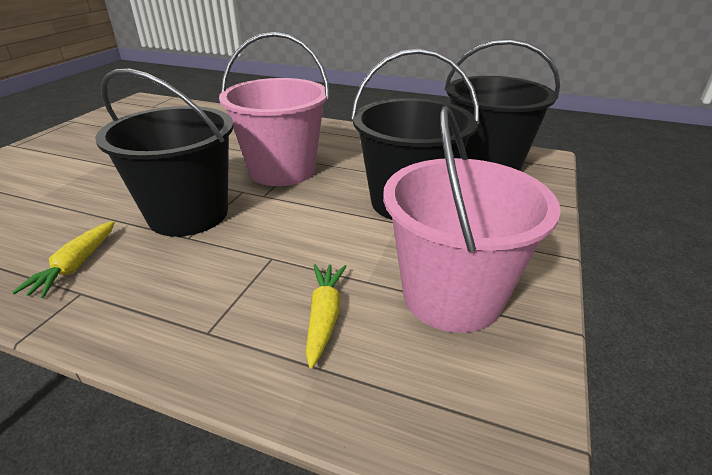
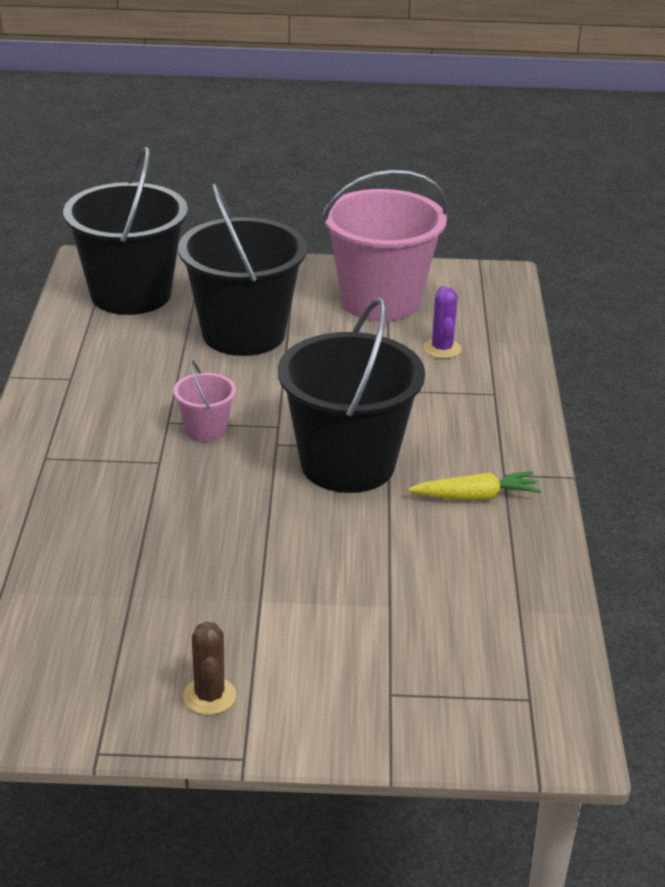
camera: 110 degrees left, 0 degrees up
(62, 143) = (209, 696): none -> brown cactus
(282, 170) = (206, 430): pink bucket -> pink bucket, size x0.45
(324, 317) = (442, 349): yellow carrot -> purple cactus

